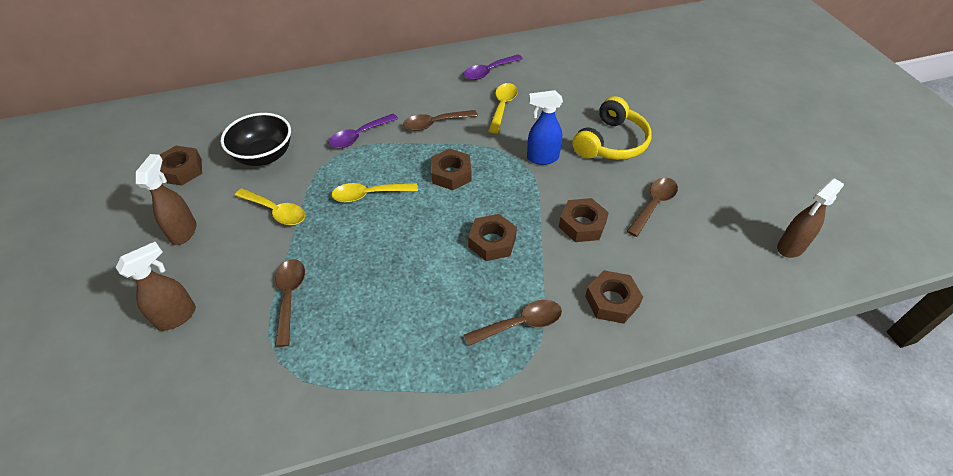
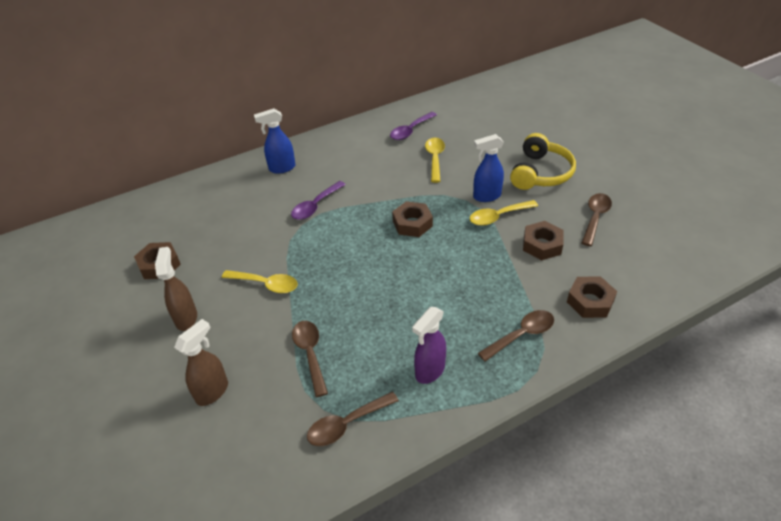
camera: 10 degrees left, 5 degrees down
(264, 156) = (234, 238): black bowl -> none
(341, 90) = (281, 168): none -> blue spray bottle
(369, 195) = (345, 254): yellow spoon -> yellow spoon (498, 217)
(405, 344) = (429, 371): none -> purple spray bottle
(435, 124) = (380, 183): brown spoon -> brown spoon (346, 424)
(492, 242) = (471, 273): brown nut -> none
(790, 247) = (717, 231): brown spray bottle -> none

